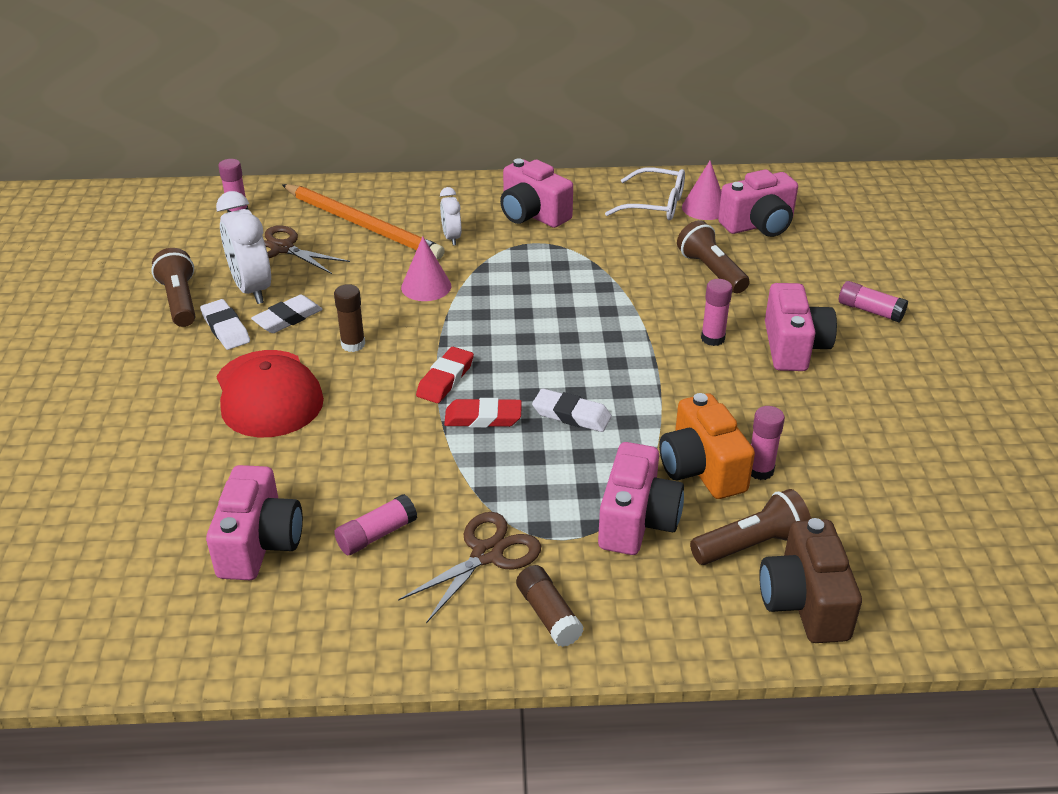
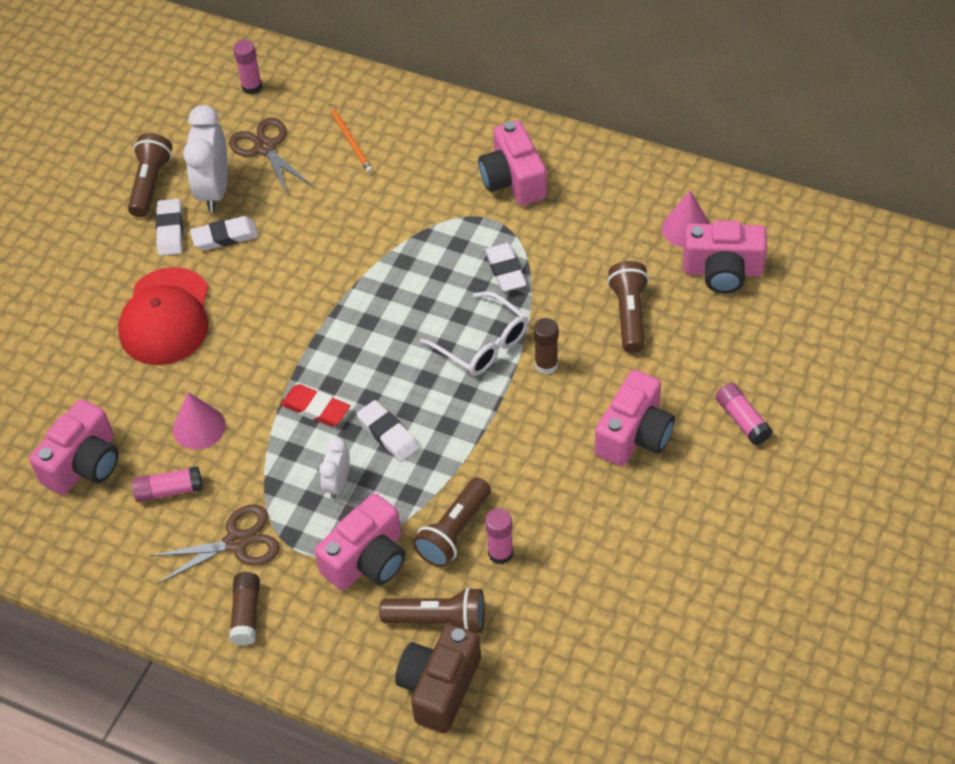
camera: 30 degrees right, 15 degrees up
(353, 344) = (260, 287): brown glue stick -> brown glue stick (546, 364)
(363, 225) = (350, 141): orange pencil -> orange pencil, size x0.47
(426, 286) = (360, 240): pink cone -> pink cone (199, 427)
(445, 379) = (311, 355): red eraser -> none
(451, 238) = (419, 185): white clock -> white clock (338, 483)
(578, 272) = (505, 270): none -> white eraser
(655, 205) = (640, 207): white glasses -> white glasses (483, 344)
(701, 469) = (454, 532): orange camera -> brown flashlight
(712, 338) = (568, 397): pink glue stick -> none

